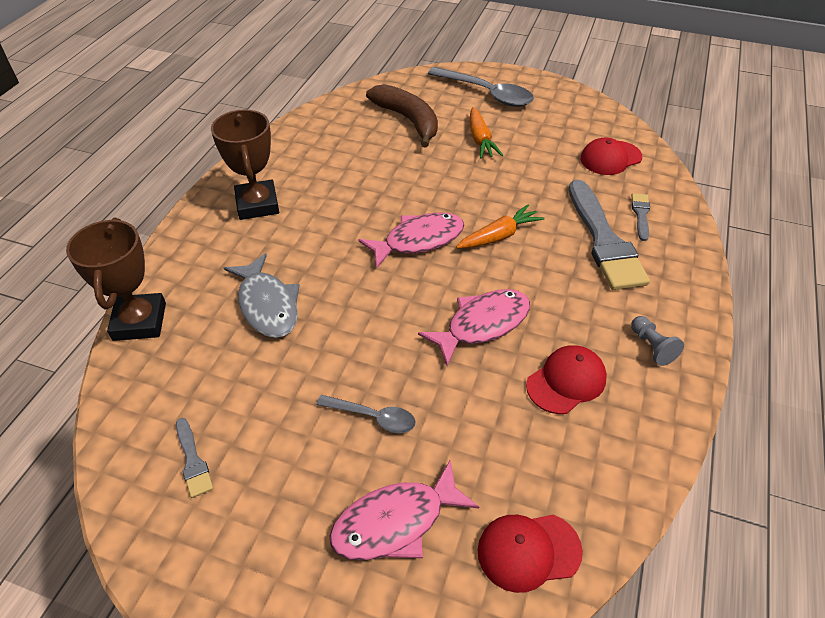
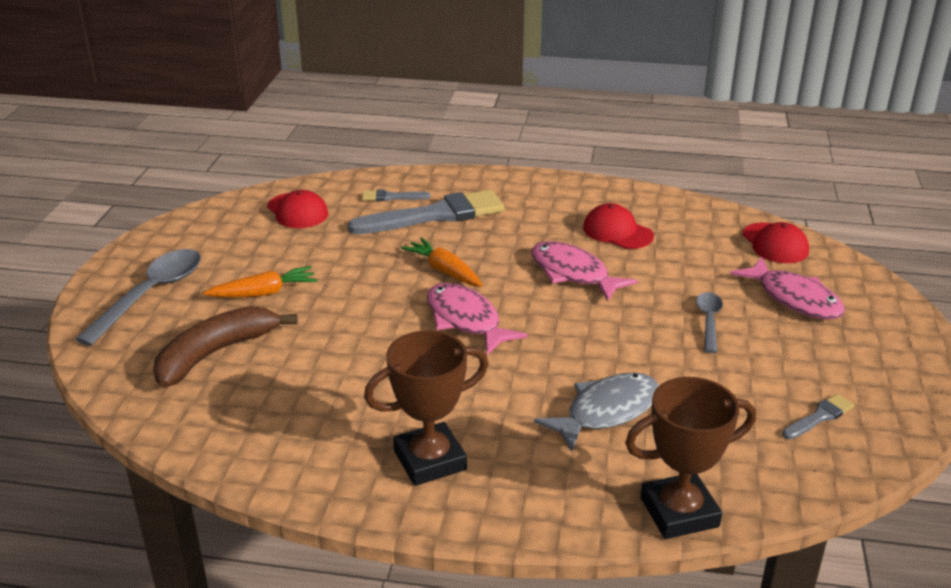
camera: 100 degrees left, 15 degrees down
(651, 347) = (562, 196): grey pawn -> none

